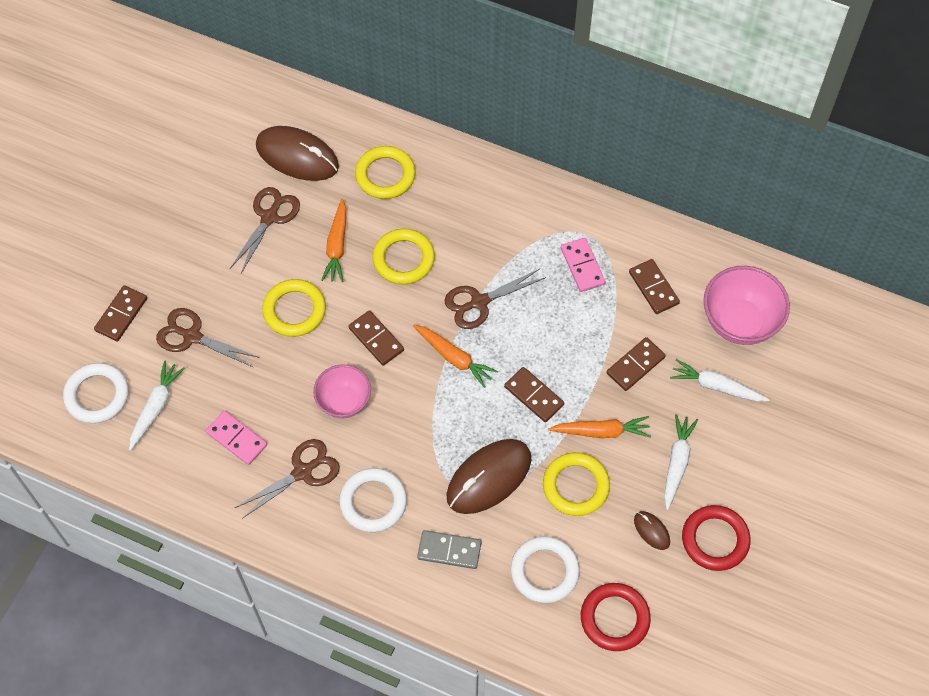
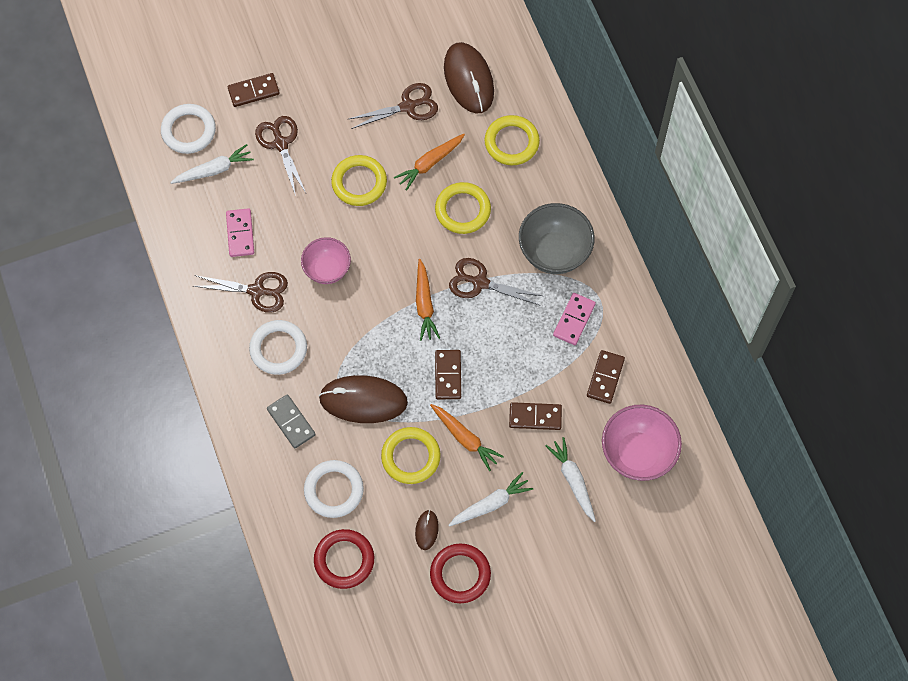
camera: 45 degrees right, 5 degrees up
(376, 339) = (389, 247): brown domino -> none
(511, 229) = (554, 252): none -> grey bowl

